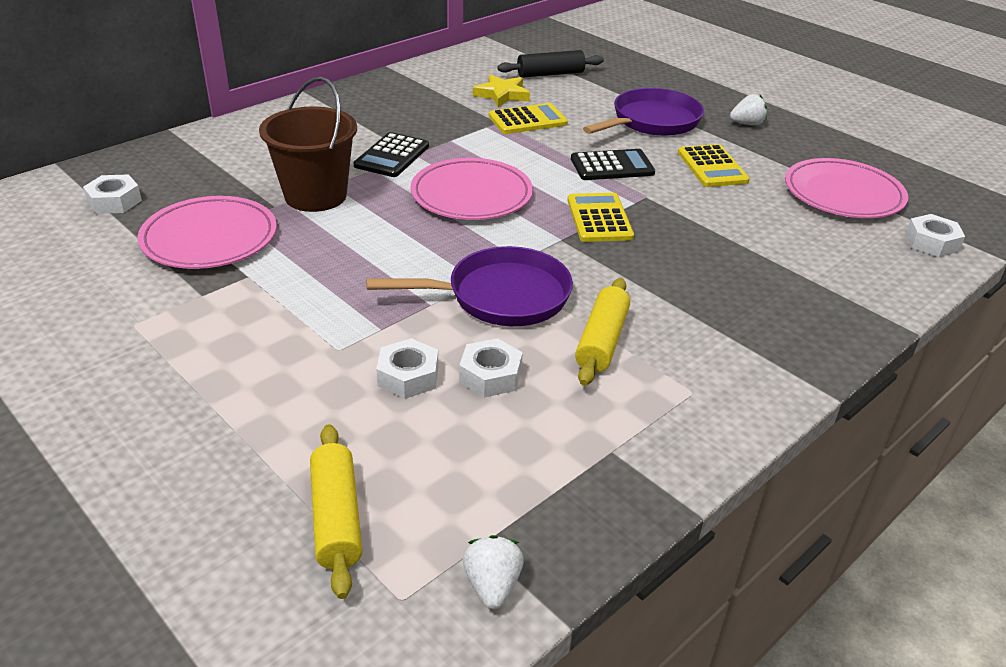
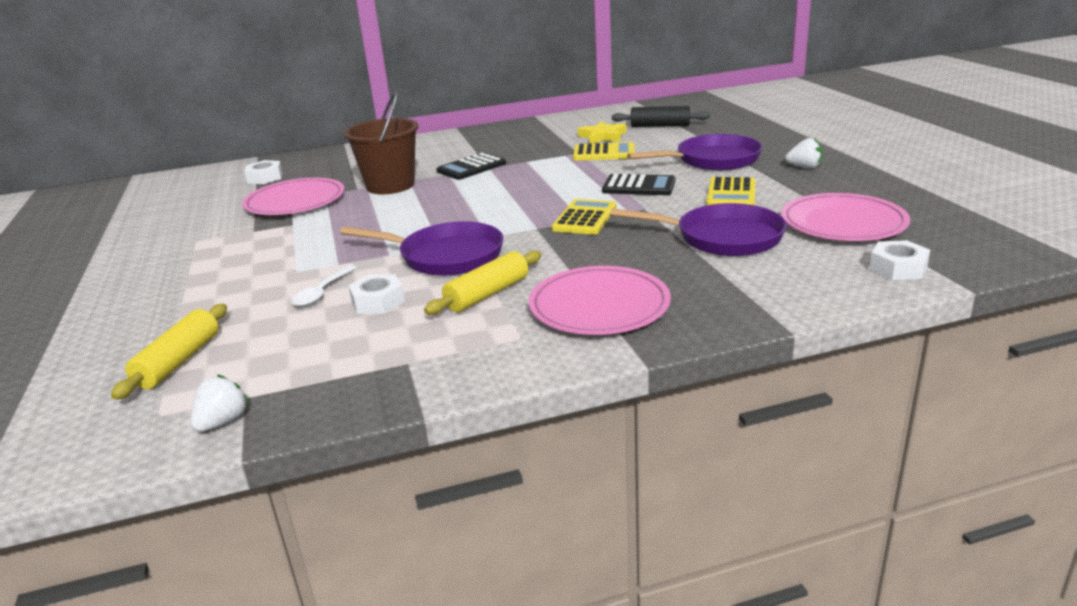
camera: 30 degrees right, 10 degrees down
(408, 376) = (322, 293): white nut -> white spoon
(471, 195) = (501, 194): pink plate -> pink plate (599, 306)
(757, 227) = (722, 238): none -> purple pan

